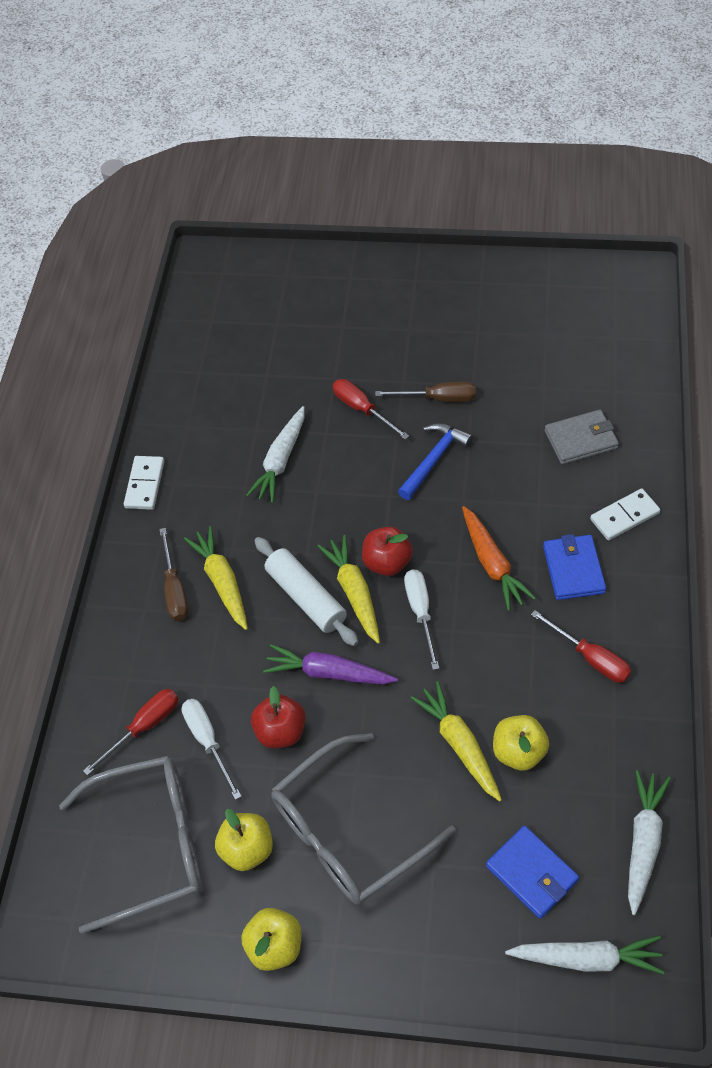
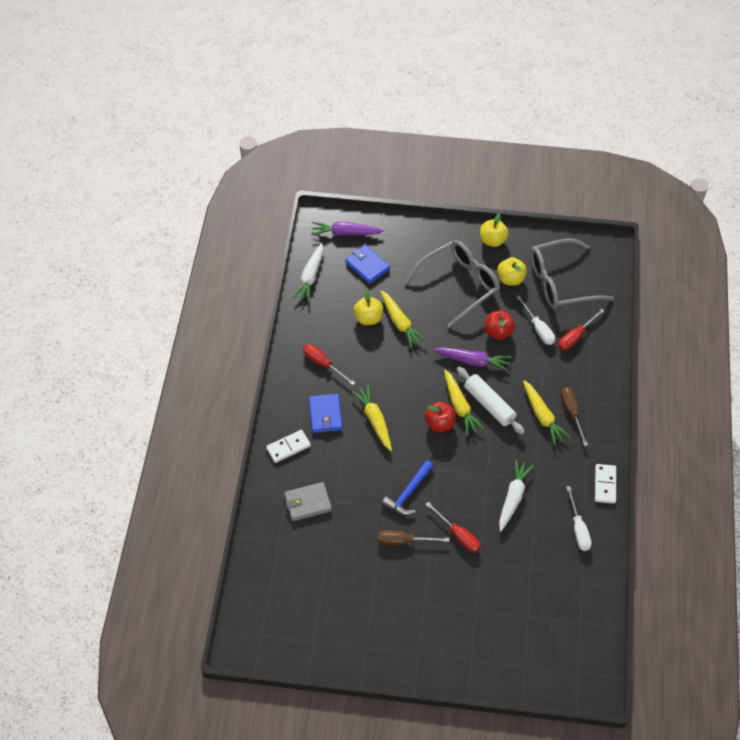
camera: 175 degrees right, 0 degrees up
(421, 612) = (419, 393): white screwdriver -> white screwdriver (578, 529)
(492, 564) = (374, 420): orange carrot -> yellow carrot
(587, 958) = (345, 233): white carrot -> purple carrot

